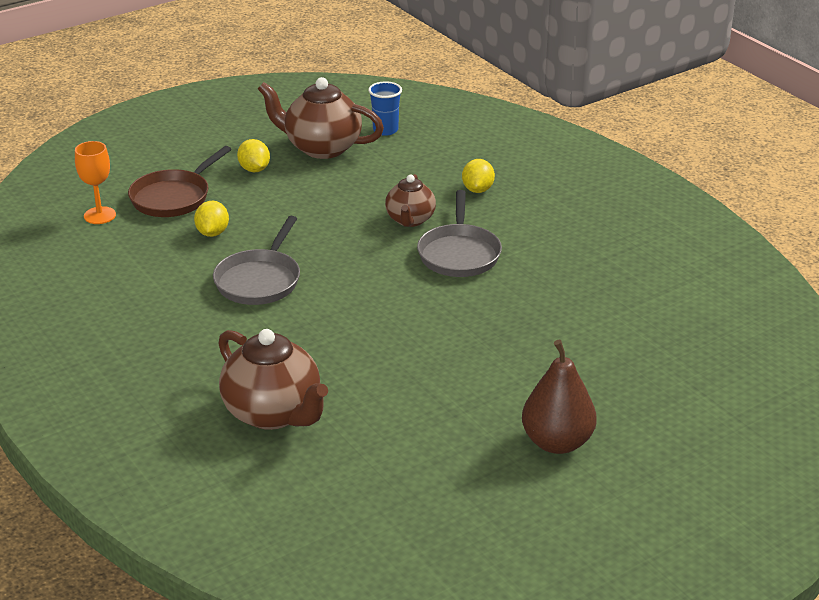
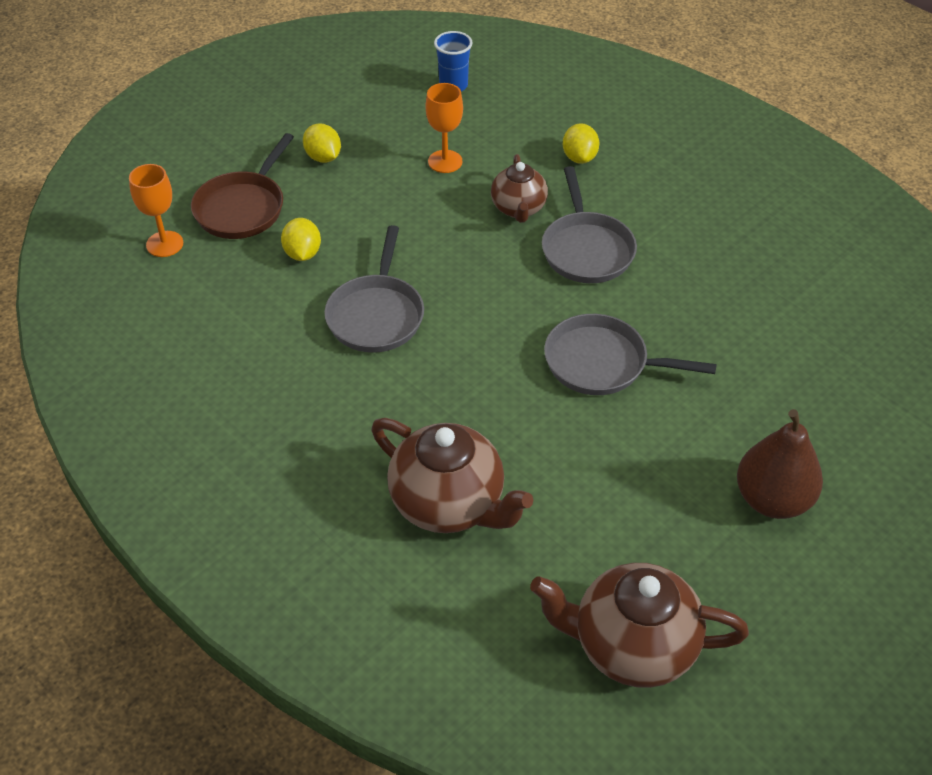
camera: 10 degrees left, 15 degrees up
(321, 148) = (390, 118): brown teapot -> brown teapot (632, 646)
(358, 182) = (445, 161): none -> orange goblet
(443, 333) = (602, 363): none -> grey pan

